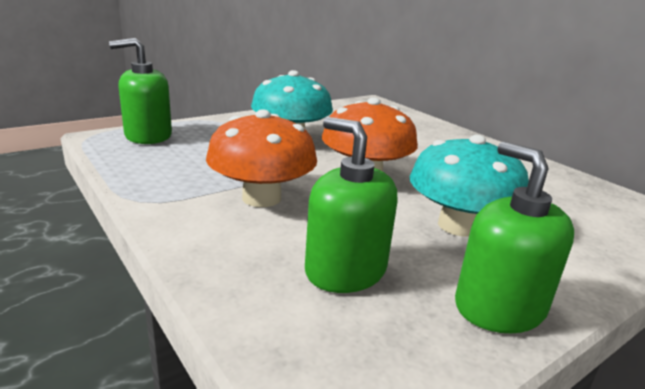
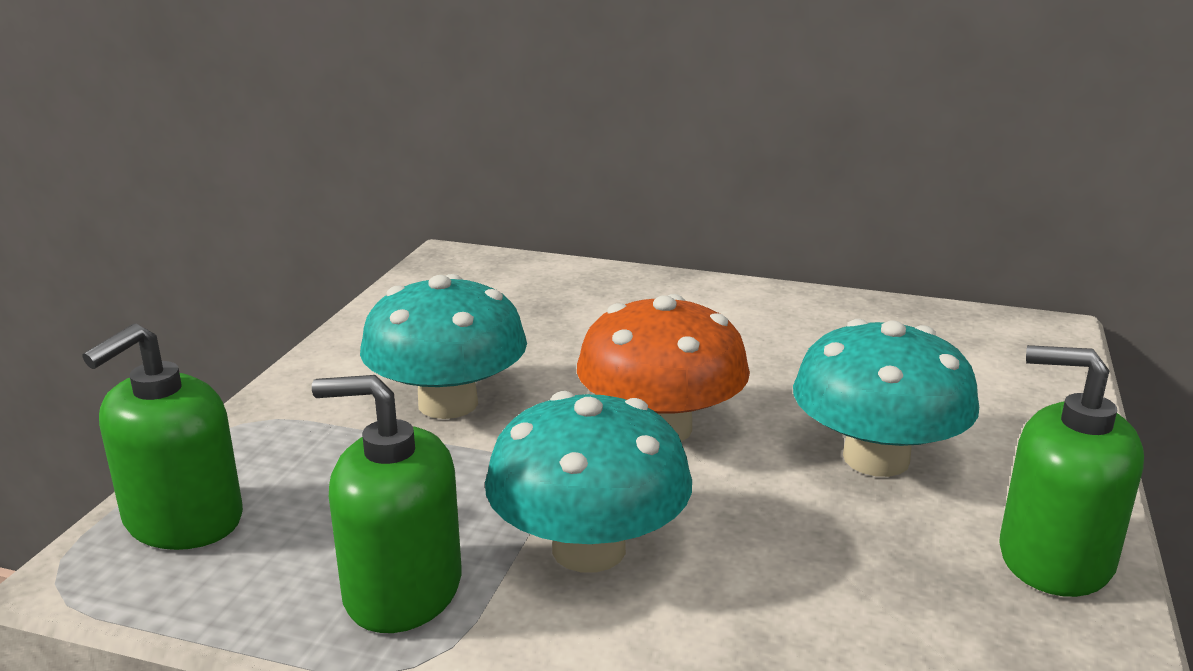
camera: 35 degrees left, 0 degrees up
(261, 198) = (589, 549): orange mushroom -> turquoise mushroom
(345, 270) = (860, 606): green soap dispenser -> green soap dispenser (402, 589)

